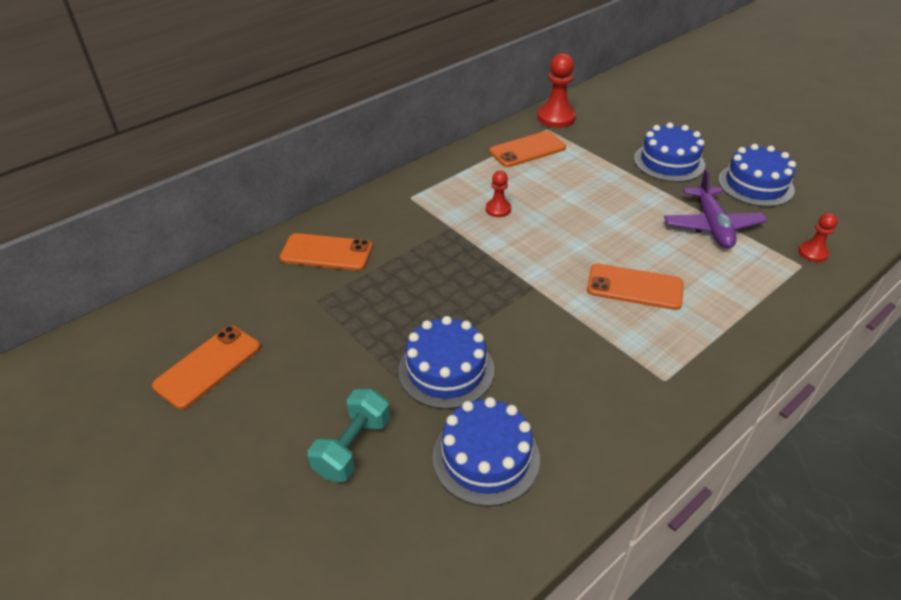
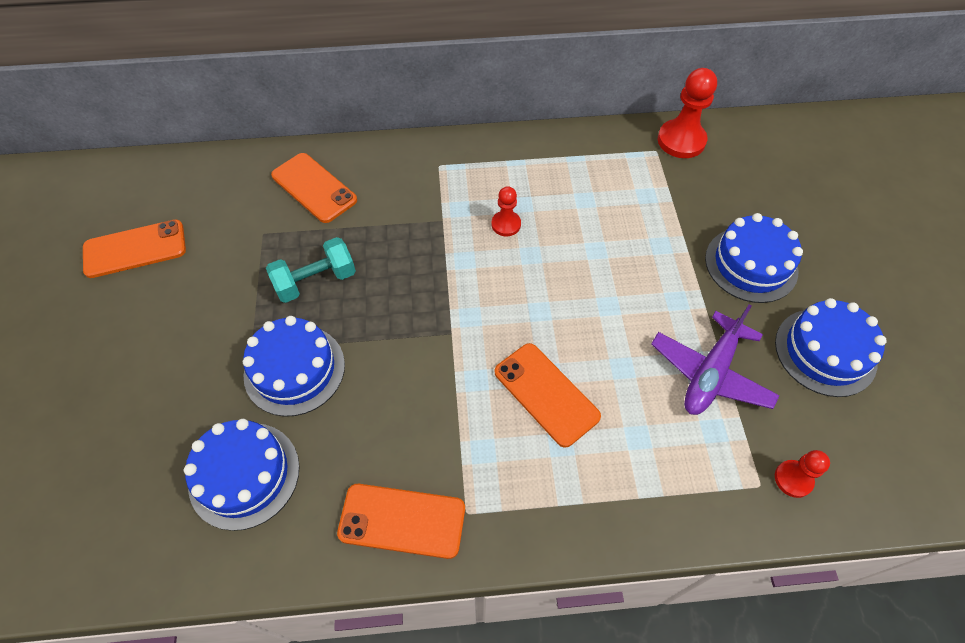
camera: 35 degrees right, 15 degrees up
(353, 447) = (163, 393): turquoise dumbbell -> turquoise dumbbell (315, 281)
(527, 150) = (607, 167): orange phone -> orange phone (402, 521)

